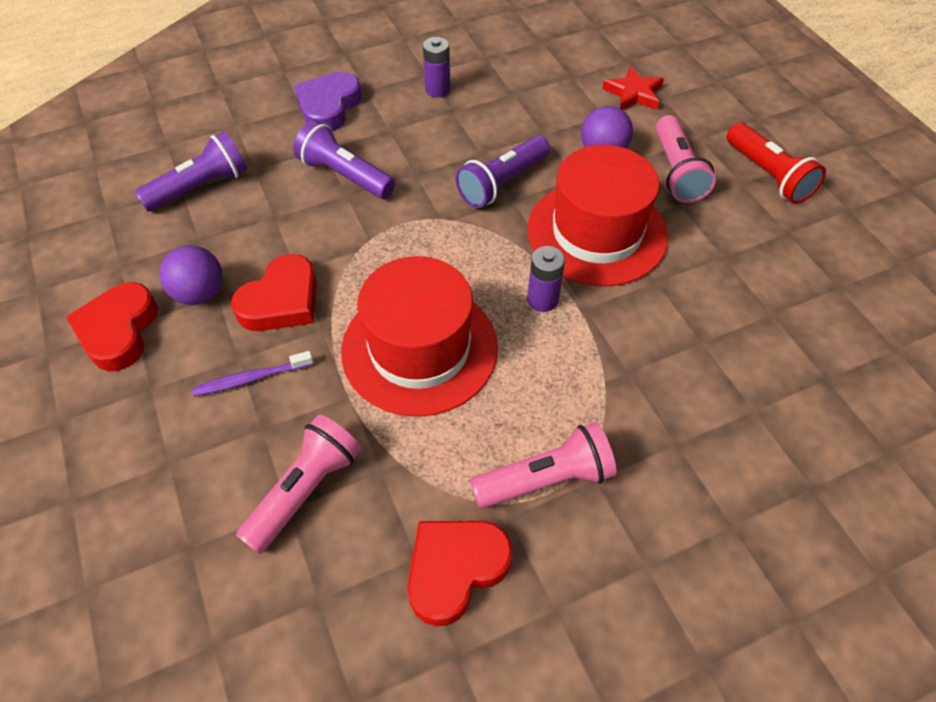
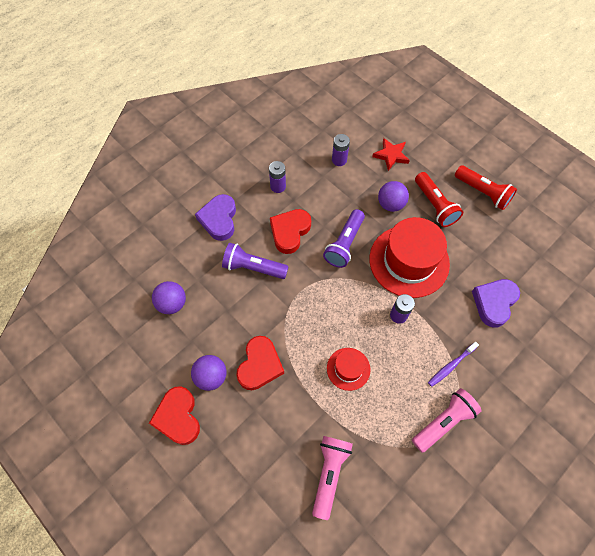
camera: 20 degrees left, 10 degrees up
(201, 187) = (172, 303): purple flashlight -> purple ball
(251, 378) = (268, 420): purple toothbrush -> purple toothbrush (451, 366)
(419, 348) = (348, 369): red hat -> red hat, size x0.50
(455, 569) = (421, 487): red heart -> red heart (290, 232)
(548, 81) = (339, 160): none -> purple battery
(676, 172) = (435, 205): pink flashlight -> red flashlight
(721, 330) = (494, 303): none -> purple heart

